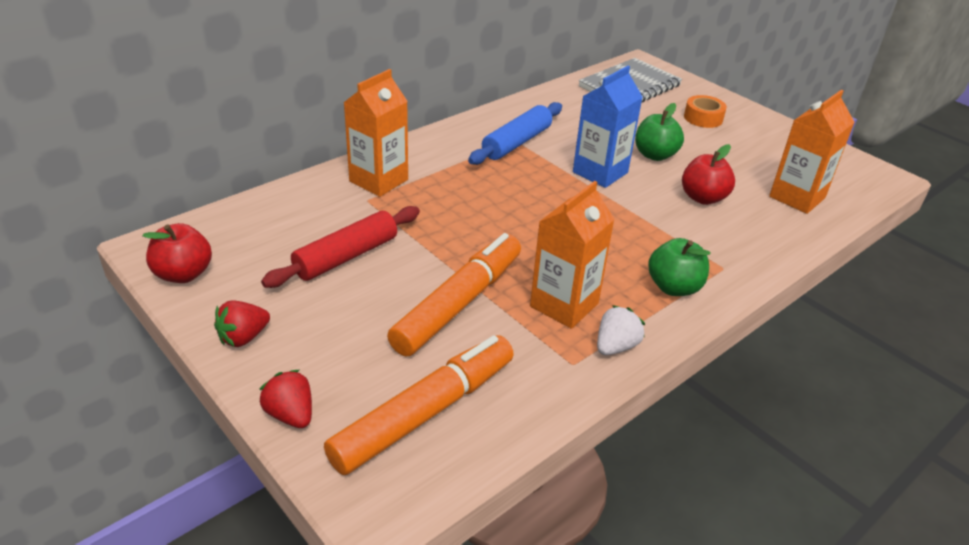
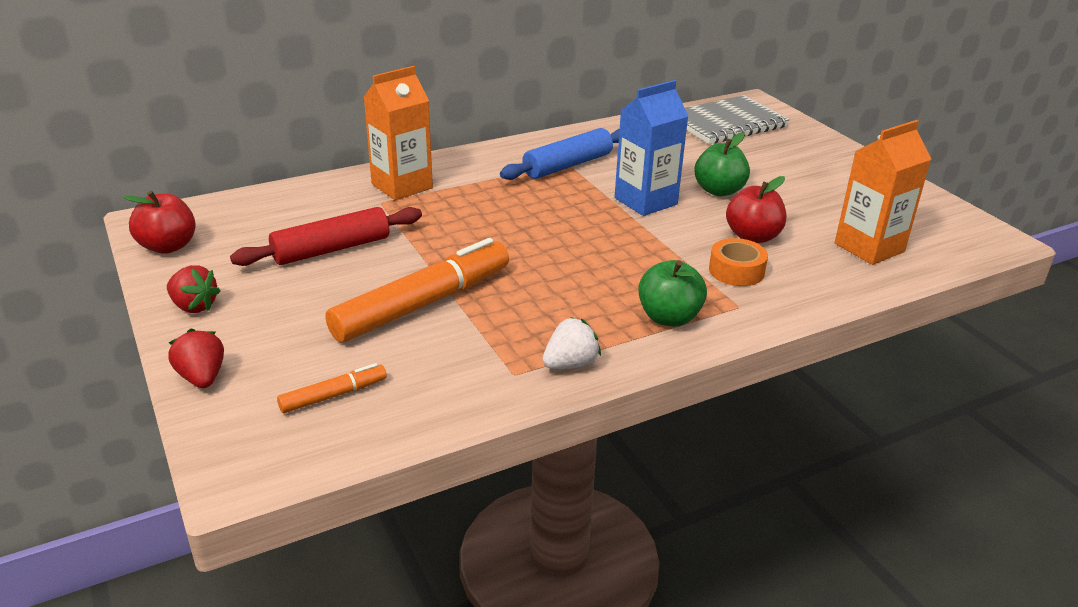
camera: 15 degrees right, 5 degrees down
(243, 337) = (194, 306): red strawberry -> red strawberry turned 120 degrees counterclockwise
(425, 413) = (333, 395): orange marker -> orange marker, size x0.47
(564, 305) = (535, 319): orange carton -> none
(703, 118) = (797, 160): orange tape -> orange tape (736, 271)

